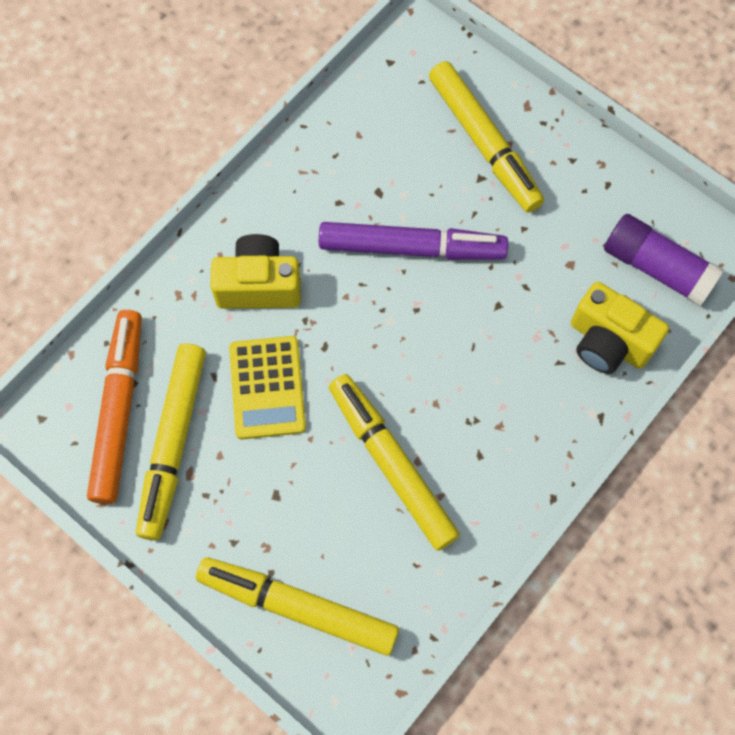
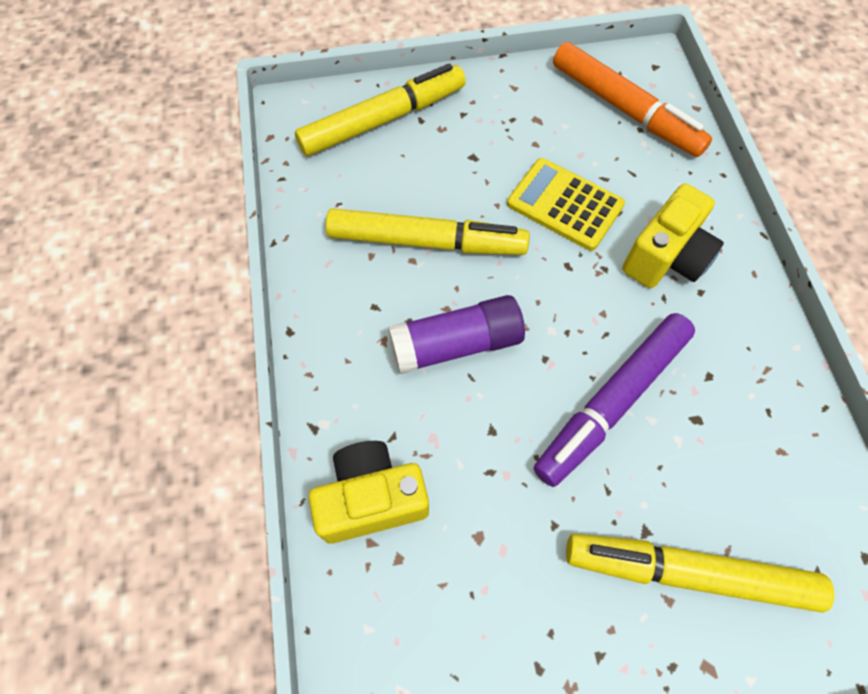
camera: 130 degrees right, 5 degrees down
(173, 443) = (570, 124): yellow marker -> none
(656, 268) = (402, 626): purple glue stick -> purple glue stick (456, 344)

